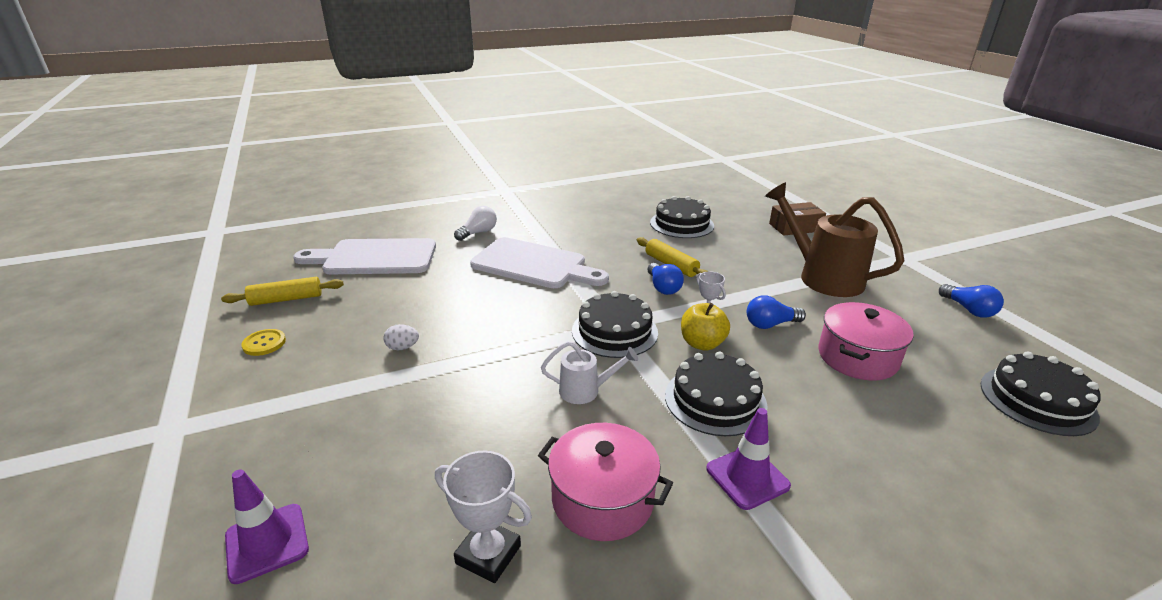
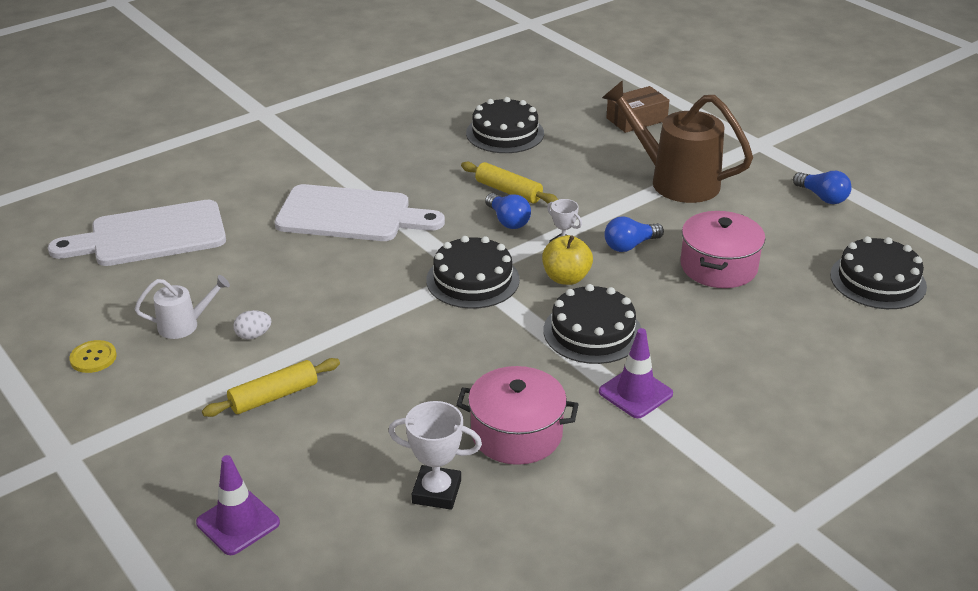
camera: 15 degrees left, 5 degrees up
(286, 299) = (78, 304): yellow rolling pin -> yellow rolling pin (273, 396)
(478, 233) = (261, 182): white light bulb -> none
(585, 391) = (466, 345): white watering can -> white watering can (184, 325)

